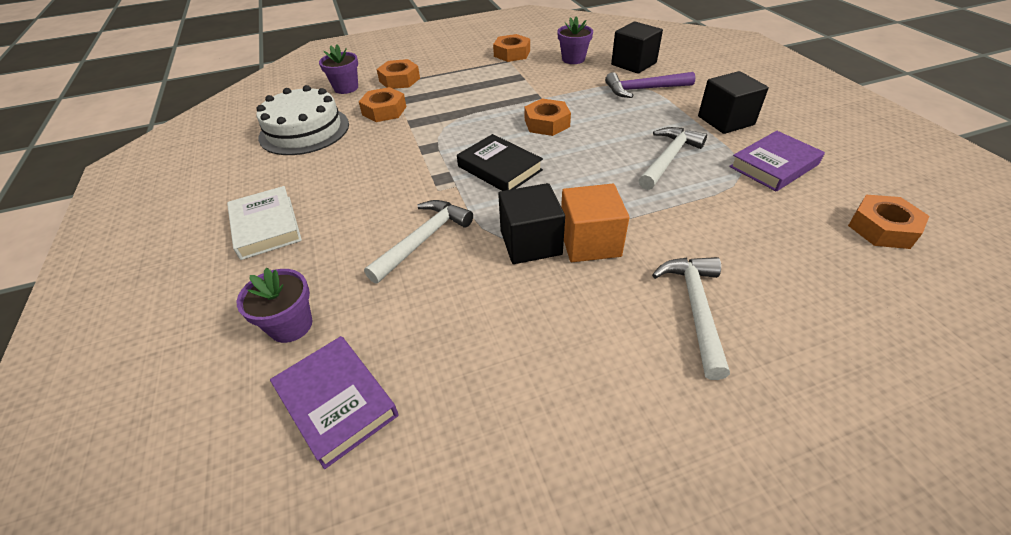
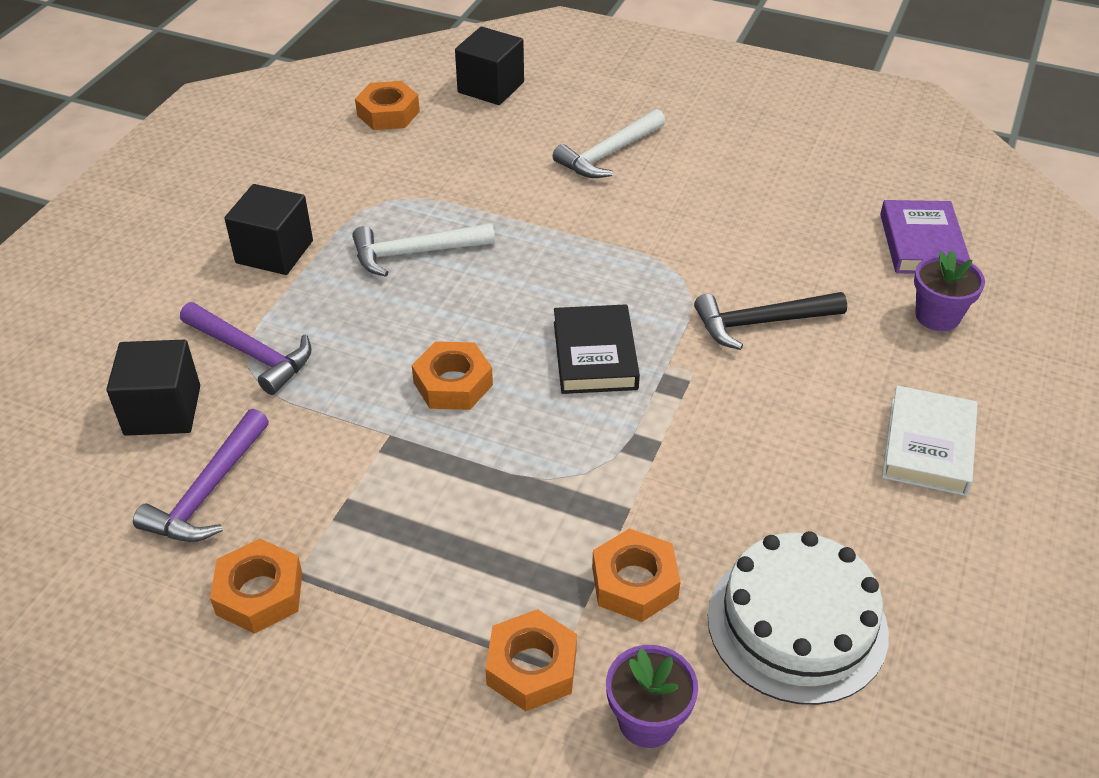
camera: 140 degrees left, 0 degrees up
(423, 240) = (761, 323): white hammer -> black hammer
(530, 243) = (664, 261): black cube -> black cube (491, 87)
(573, 59) = (208, 491): purple flower pot -> purple hammer
(590, 242) = (614, 231): orange cube -> none
(774, 165) = (346, 189): purple book -> none

